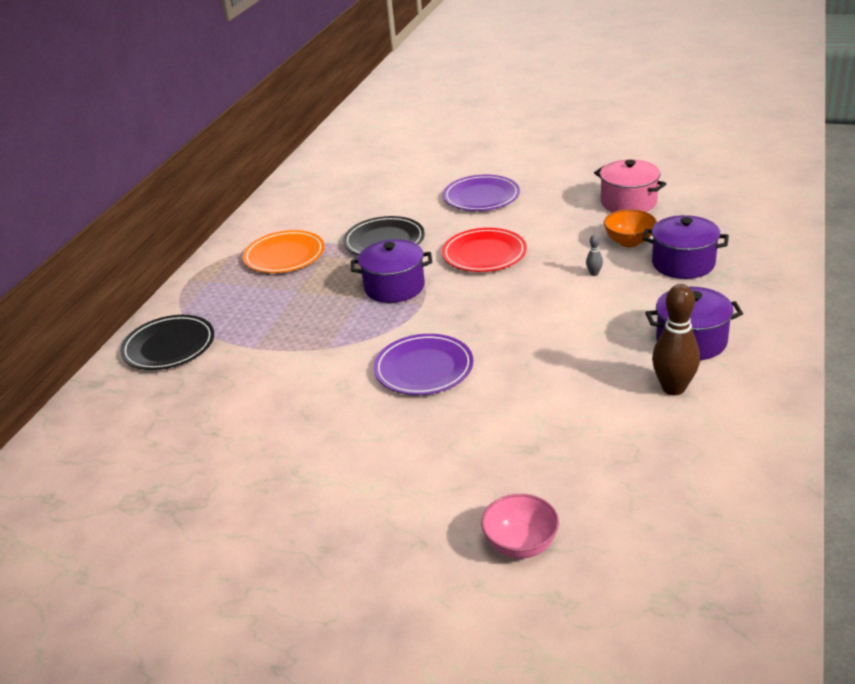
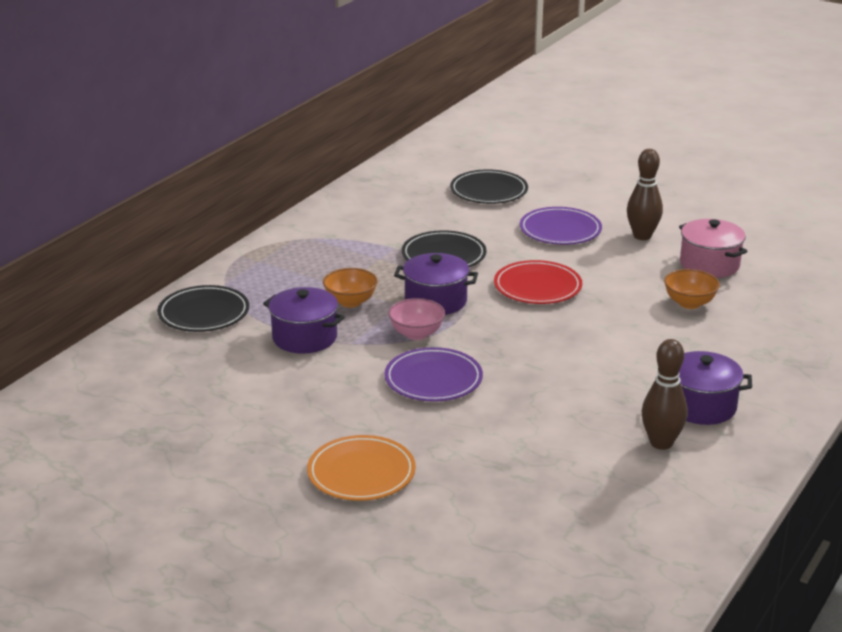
camera: 10 degrees right, 5 degrees down
(284, 256) = (340, 251): orange plate -> orange plate (361, 473)
(312, 305) = (350, 302): none -> orange bowl
(401, 173) = (489, 191): none -> black plate
(521, 545) = (458, 538): pink bowl -> pink bowl (416, 334)
(556, 188) = (642, 236): none -> brown bowling pin
(594, 273) = (638, 326): grey bowling pin -> none
(683, 263) = (733, 334): purple pot -> purple pot (304, 338)

